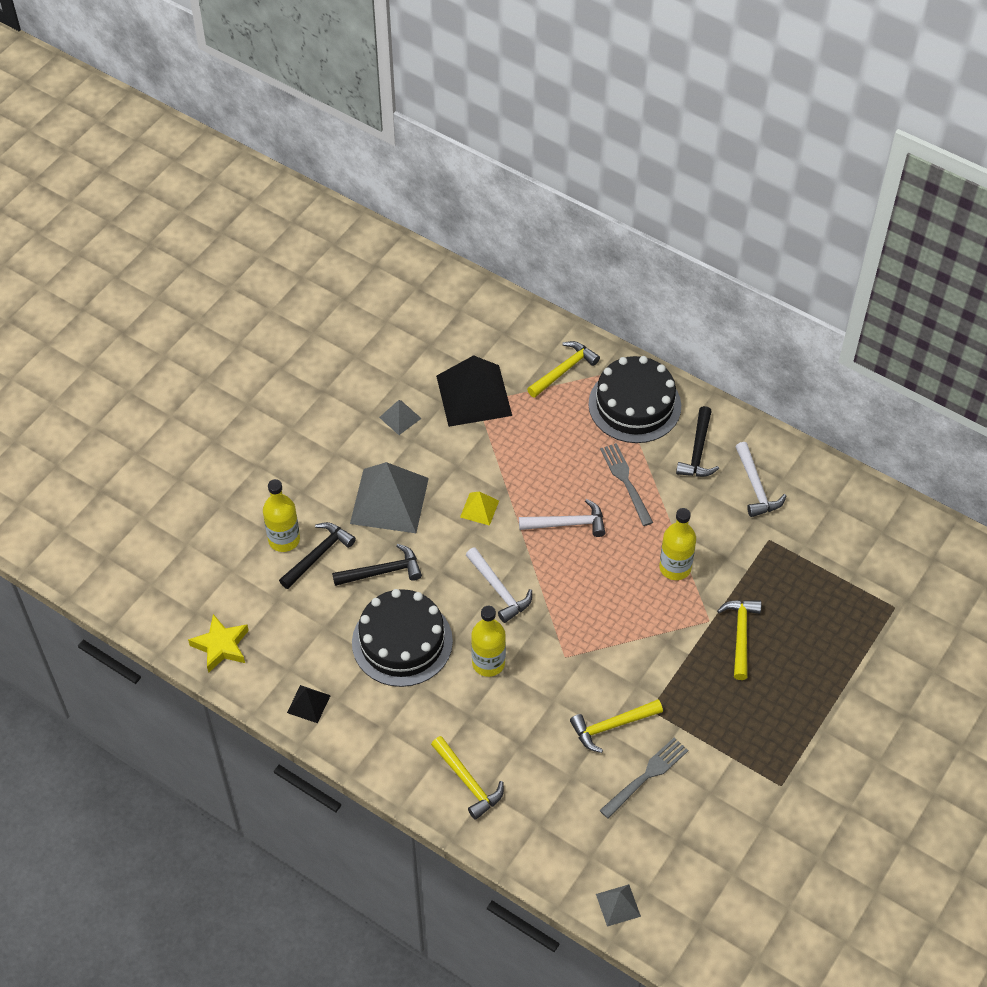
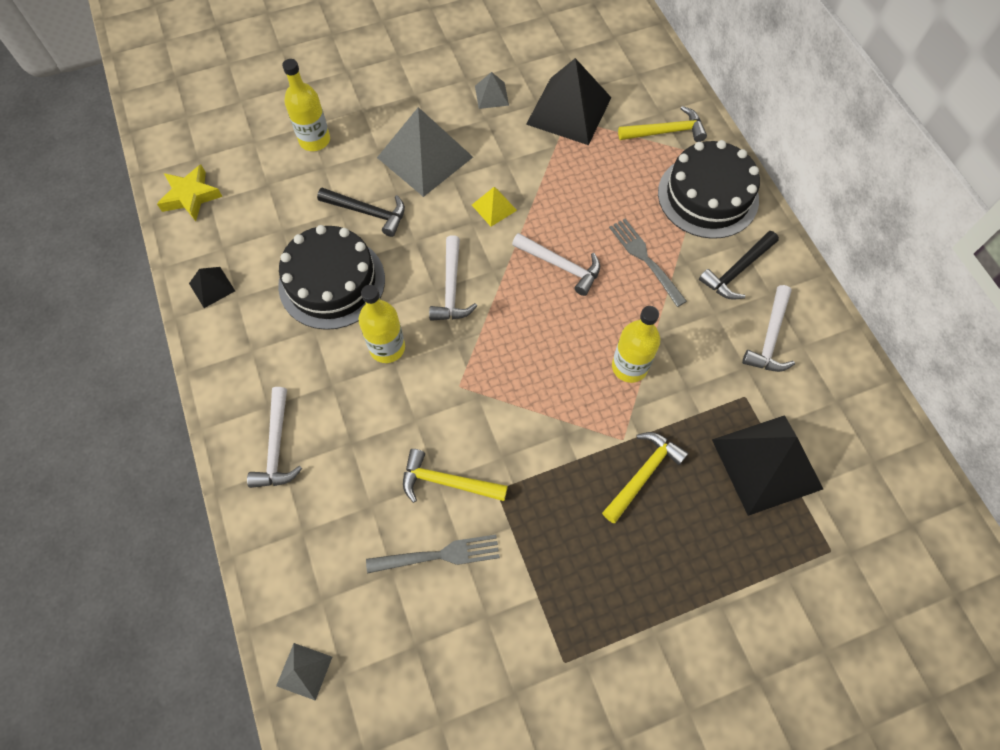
camera: 35 degrees right, 10 degrees up
(318, 555) = (329, 168): black hammer -> none
(468, 782) = (276, 446): yellow hammer -> white hammer
(626, 481) = (645, 259): grey fork -> grey fork turned 45 degrees counterclockwise
(815, 577) = (766, 464): none -> black pyramid

